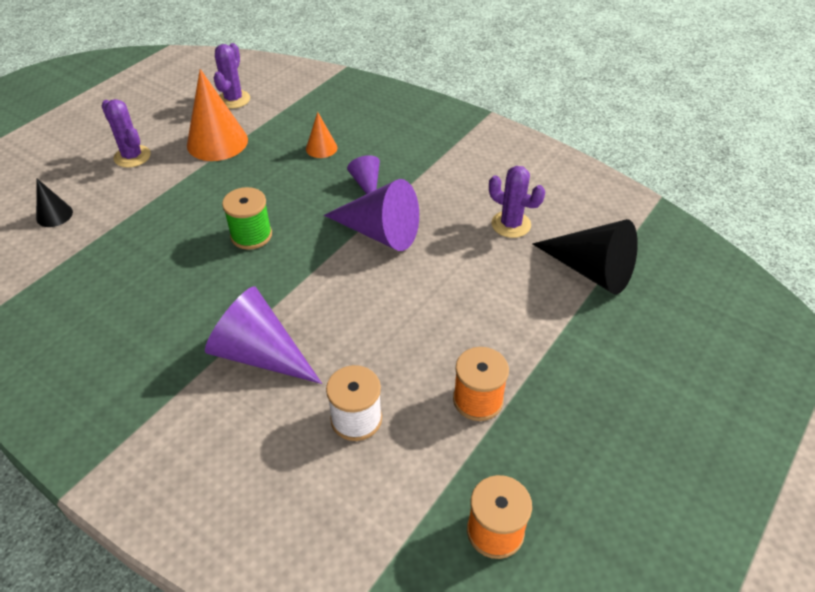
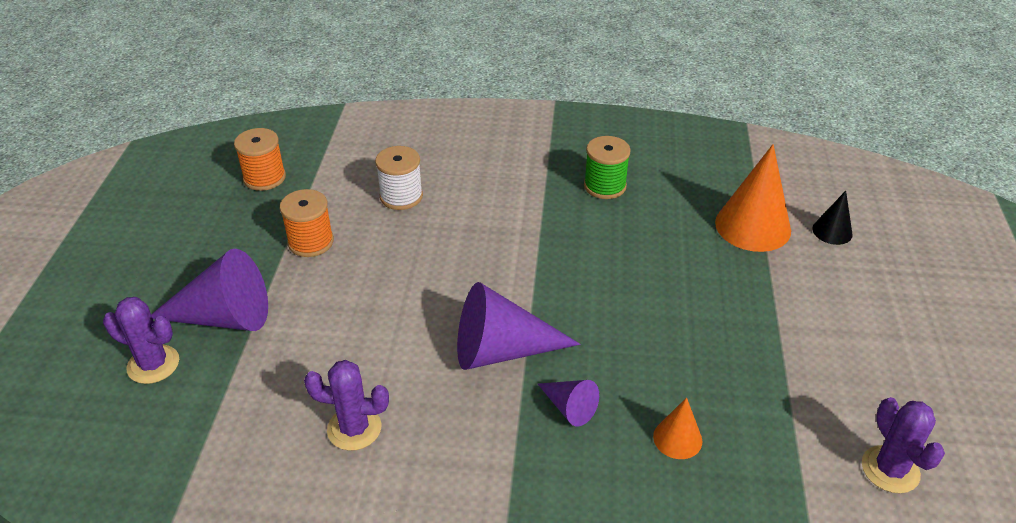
camera: 150 degrees right, 5 degrees down
(132, 156) = (868, 320): purple cactus -> purple cactus (153, 364)
(217, 142) = (810, 385): orange cone -> orange cone (753, 226)
(251, 235) = (629, 291): green spool -> green spool (605, 186)
(259, 354) = (513, 205): purple cone -> purple cone (224, 317)
(591, 271) = (234, 406): black cone -> none

